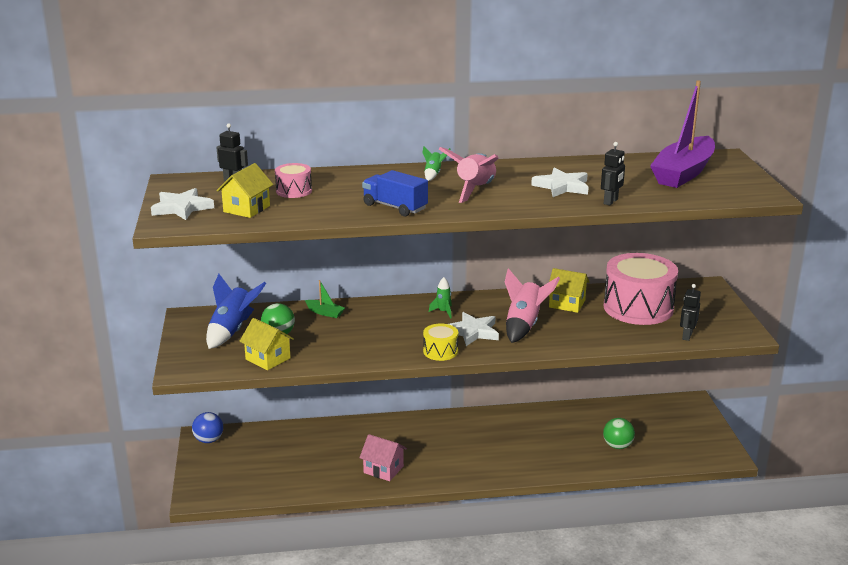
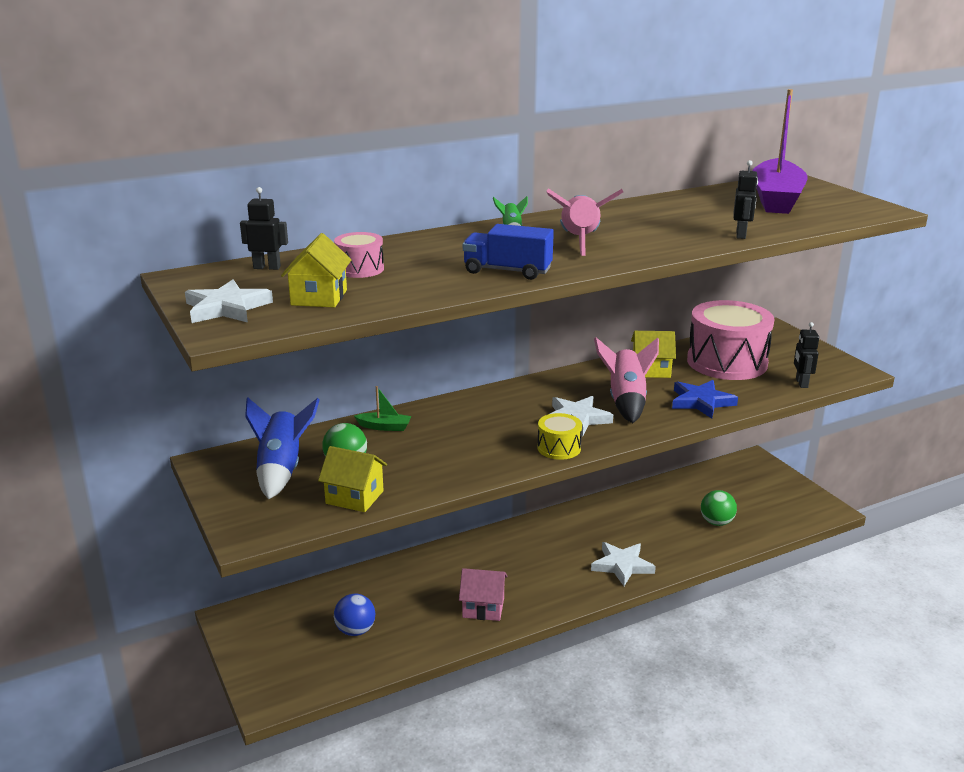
camera: 20 degrees left, 0 degrees up
(209, 440) = (243, 620): blue ball -> blue ball (355, 631)
(443, 312) = (524, 402): green rocket -> none
(562, 186) = (670, 226): white star -> white star (622, 566)
(585, 336) = (701, 402): none -> blue star

